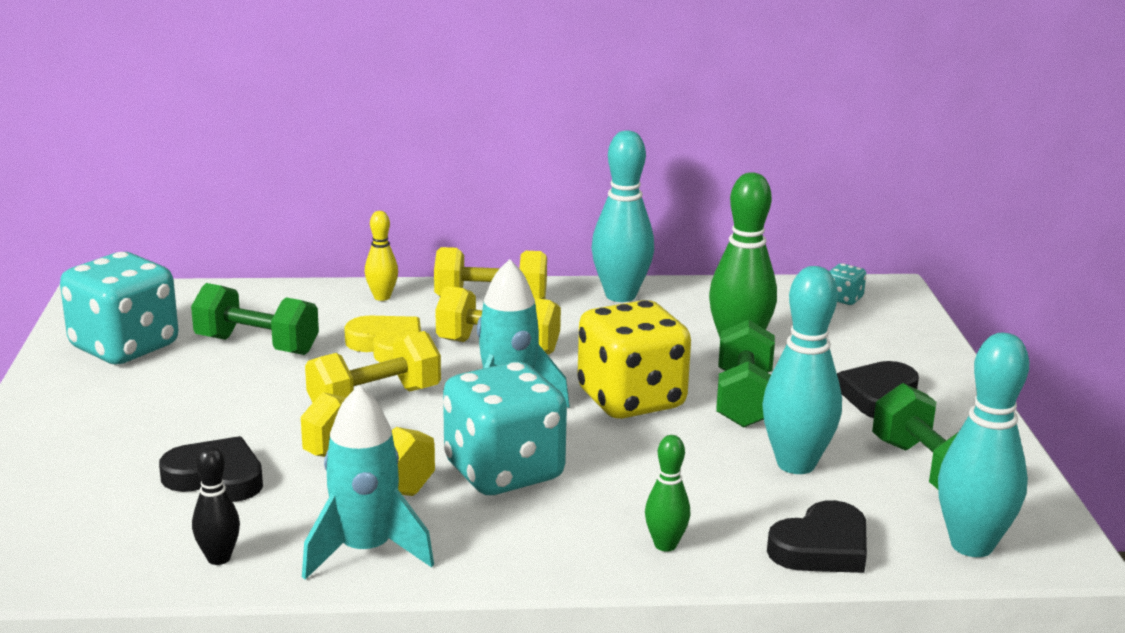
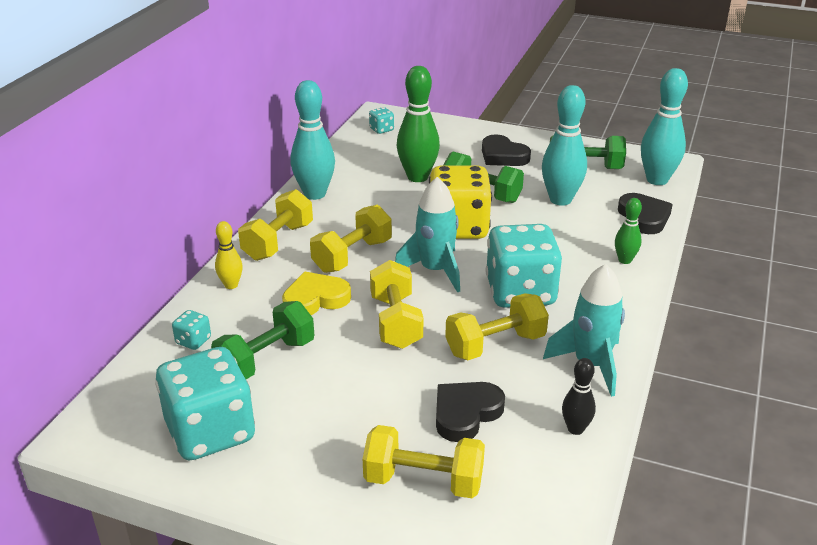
camera: 65 degrees left, 10 degrees up
(86, 473) = (423, 481): none -> yellow dumbbell
(268, 304) = (193, 341): none -> turquoise dice

